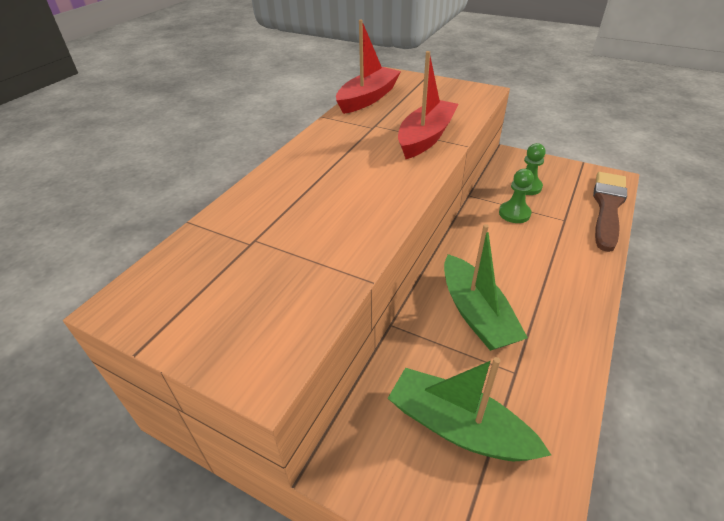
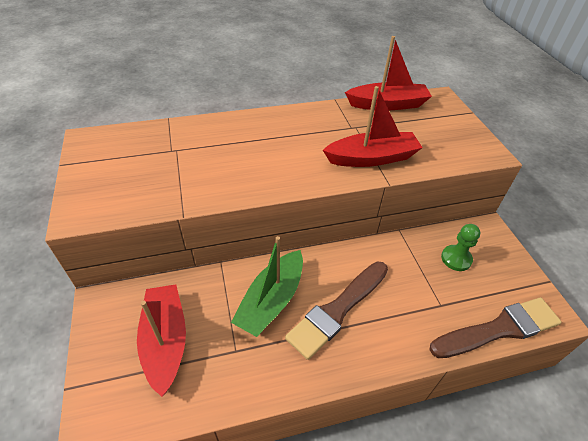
camera: 45 degrees right, 5 degrees up
(458, 427) = (165, 341): green boat -> red boat
(514, 213) = (409, 268): green pawn -> none
(523, 277) = (337, 310): none -> brown brush

